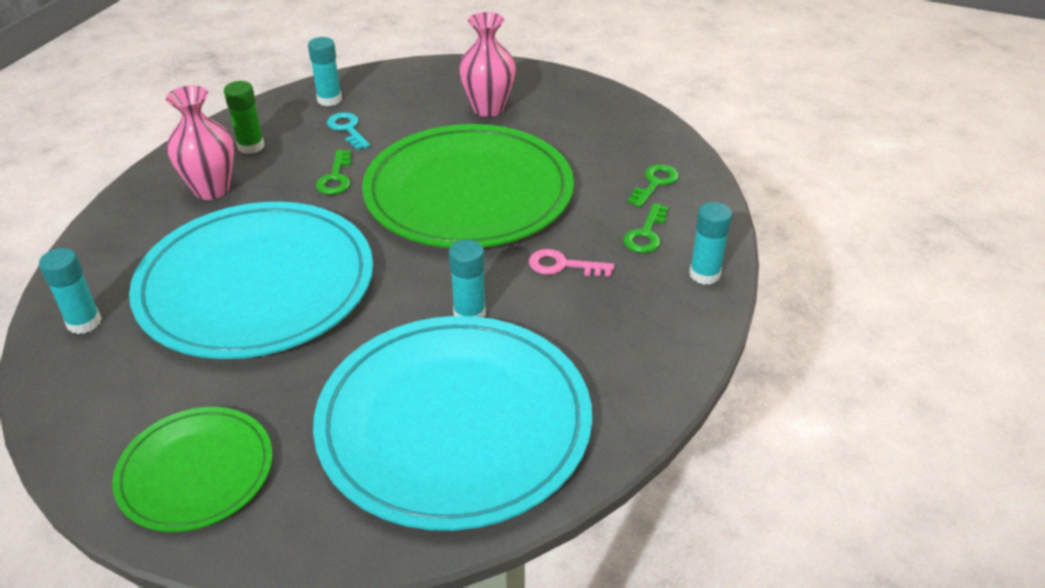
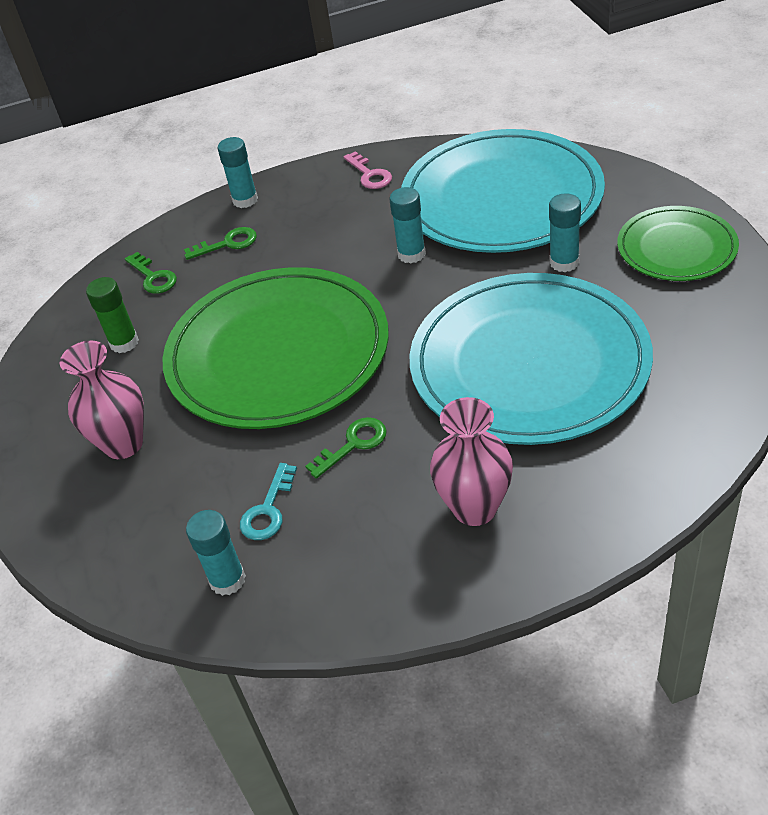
camera: 125 degrees left, 5 degrees up
(84, 322) = (693, 409): turquoise glue stick -> turquoise glue stick (564, 262)
(251, 146) = (381, 553): green glue stick -> green glue stick (124, 343)
(563, 265) = (310, 253): pink key -> pink key (370, 174)
(655, 183) = (153, 277): green key -> green key turned 120 degrees counterclockwise

